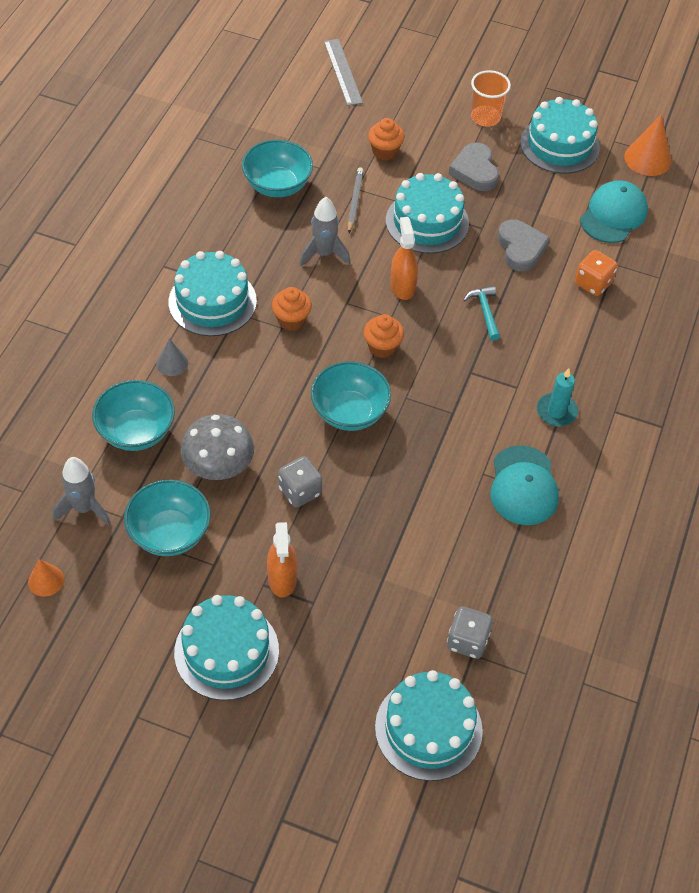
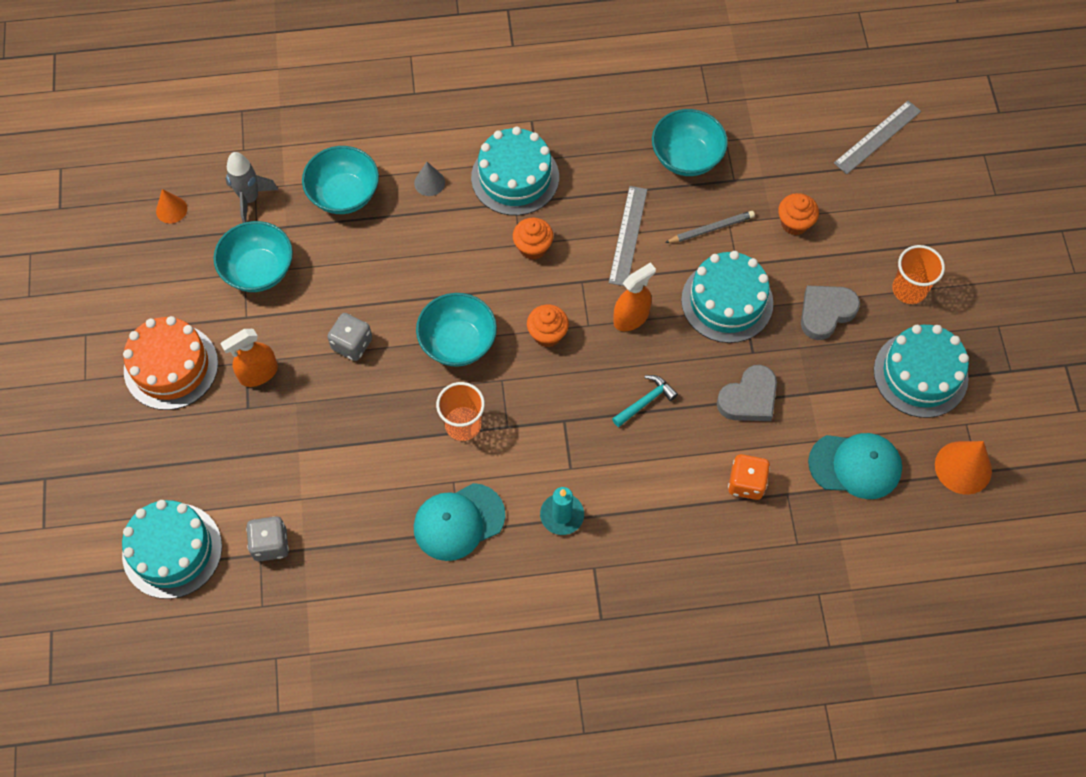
camera: 65 degrees right, 10 degrees up
(218, 465) = (345, 270): grey mushroom -> none
(226, 651) = (171, 367): turquoise cake -> orange cake
(324, 254) = (628, 235): grey rocket -> grey ruler
(432, 443) = (463, 424): none -> orange cup

